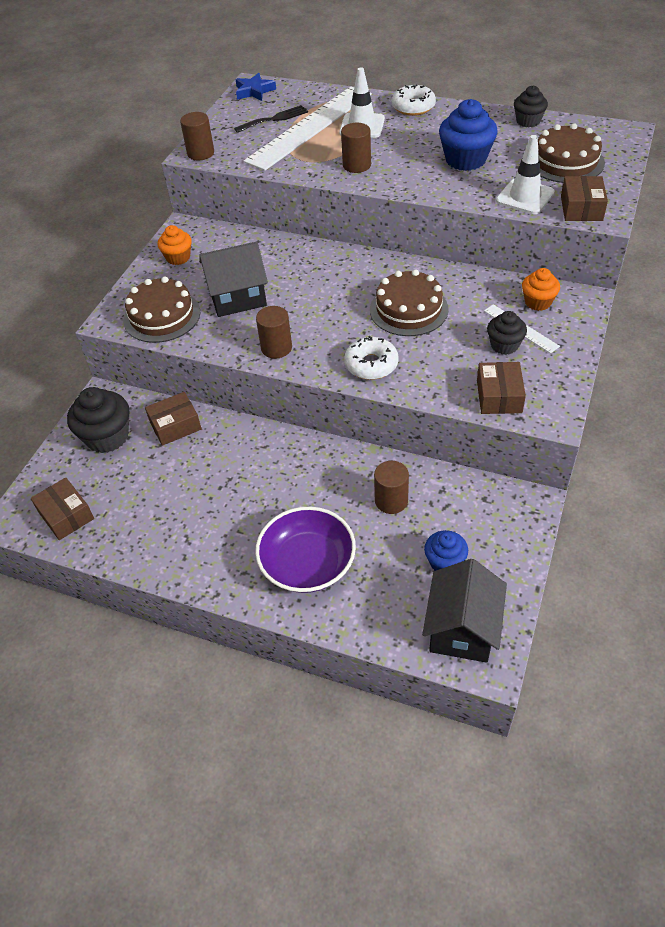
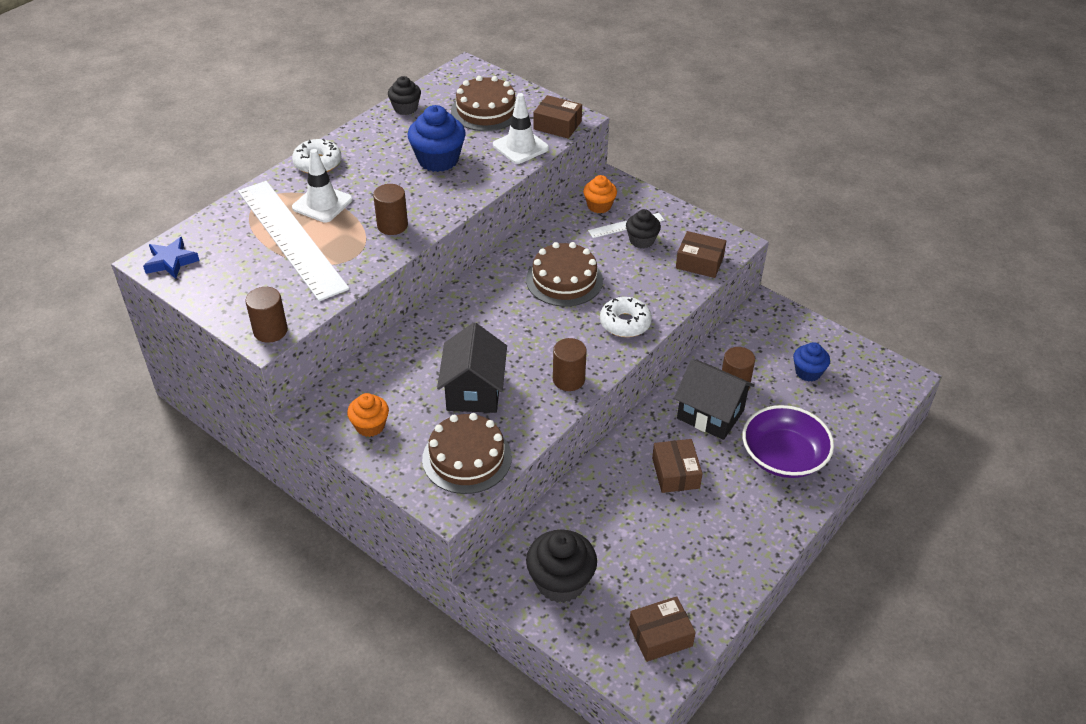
camera: 75 degrees left, 5 degrees down
(175, 426) = (572, 518): brown box -> brown box (675, 473)
(274, 119) = (249, 260): black fork -> none
(462, 629) = (872, 382): black house -> black house (710, 414)

